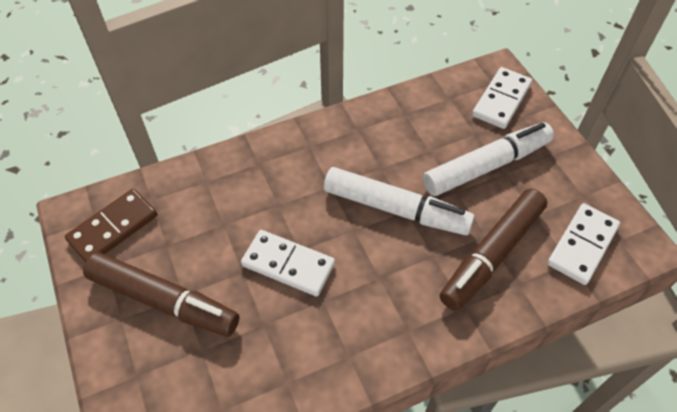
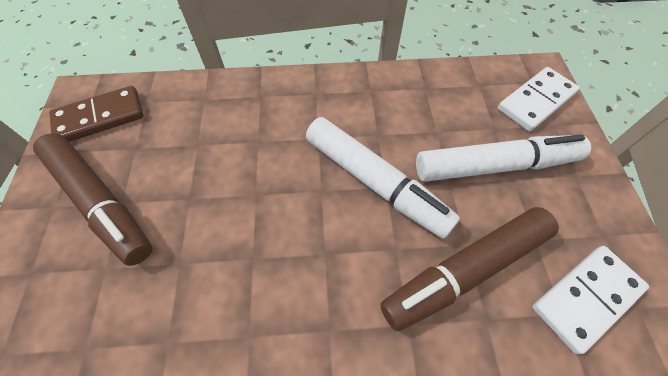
camera: 20 degrees right, 5 degrees up
(288, 264) = (237, 206): white domino -> none

